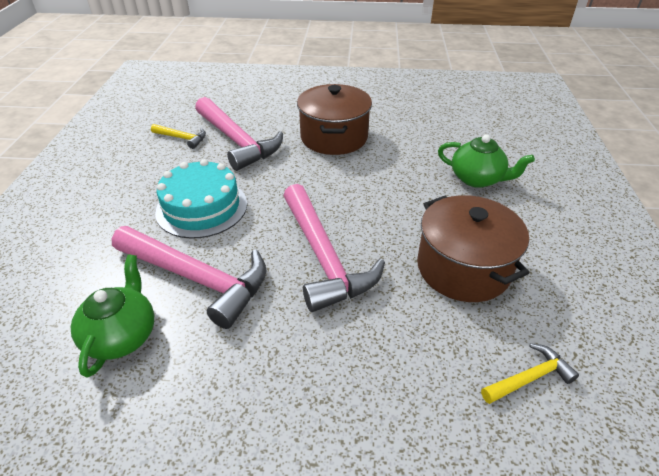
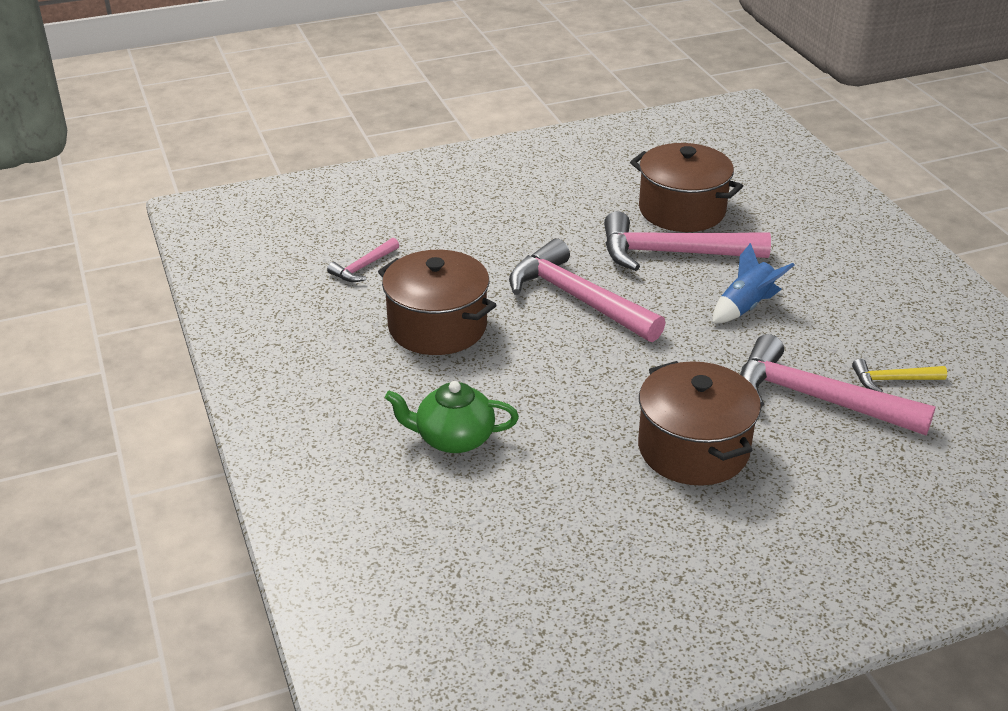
camera: 155 degrees right, 5 degrees down
(122, 335) = (682, 210): green teapot -> brown pot
(202, 207) = (746, 306): turquoise cake -> blue rocket
(529, 378) = (363, 267): yellow hammer -> pink hammer

